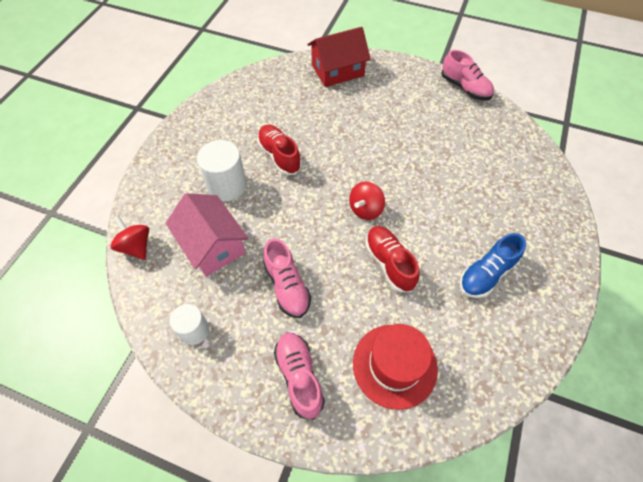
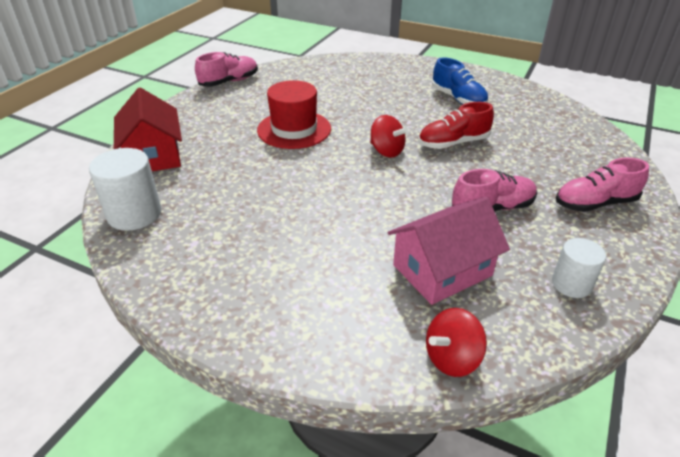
camera: 85 degrees left, 20 degrees down
(227, 185) = (340, 257): white cylinder -> white cylinder (134, 214)
(279, 156) = (294, 208): red shoe -> none
(394, 365) = (560, 149): red hat -> red hat (294, 129)

